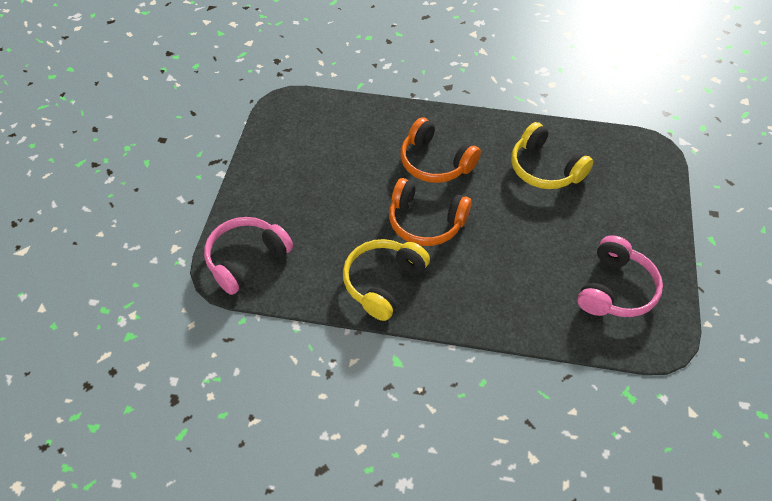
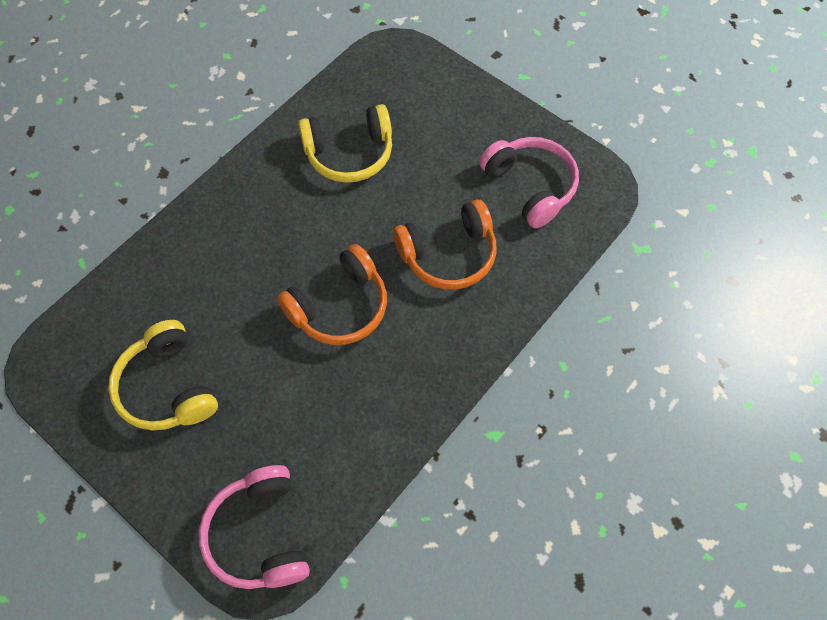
camera: 60 degrees left, 10 degrees up
(383, 282) = (391, 395): yellow headphones -> yellow headphones (168, 387)
(435, 162) = (265, 250): orange headphones -> orange headphones (448, 254)

